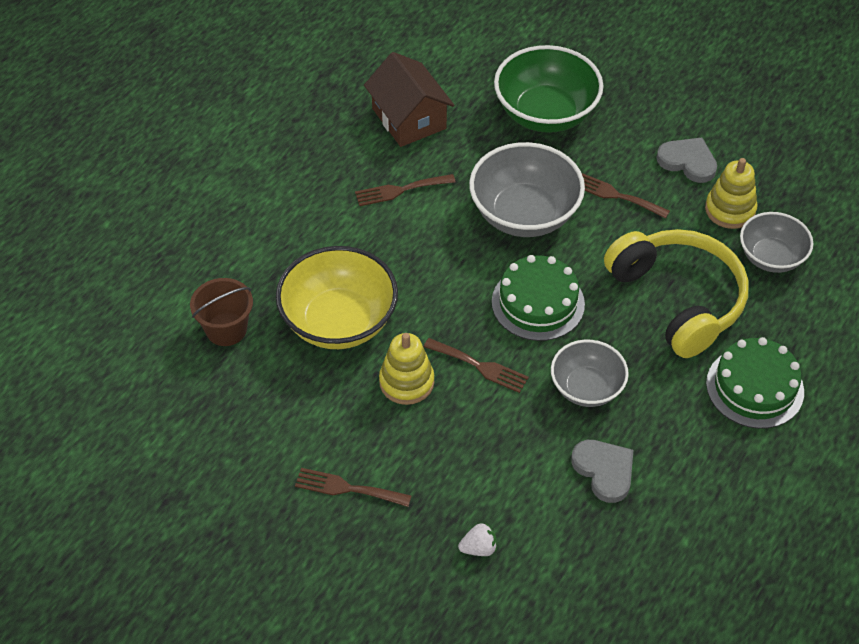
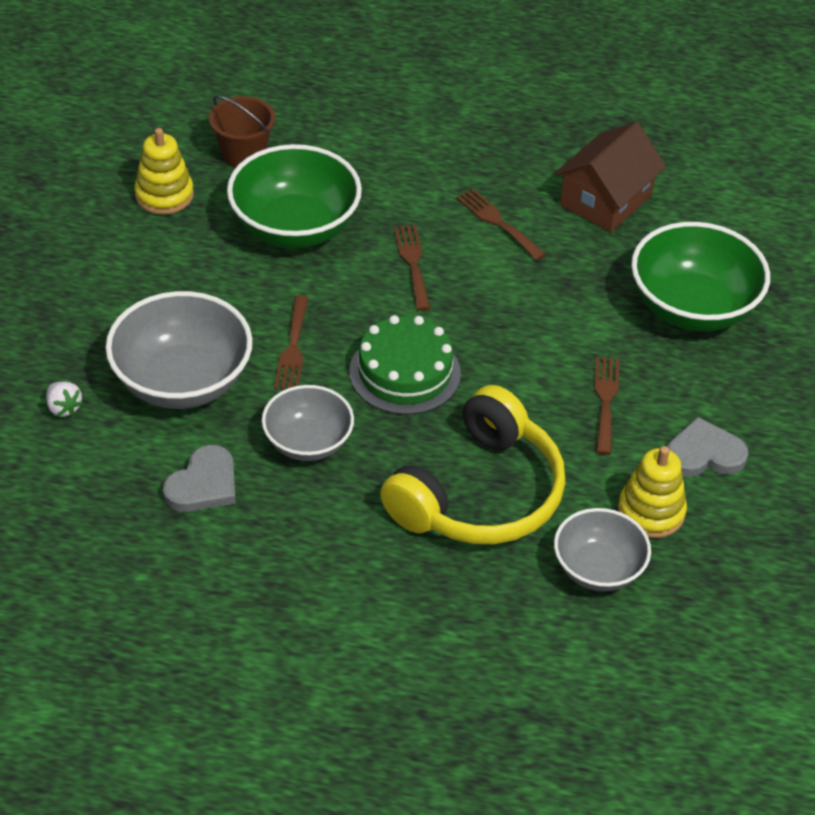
camera: 65 degrees right, 5 degrees down
(339, 322) = (295, 228): yellow bowl -> green bowl
(347, 488) = (95, 292): brown fork -> brown fork (412, 263)
(406, 382) = (244, 298): yellow stacking toy -> yellow stacking toy (164, 195)
(524, 214) = (526, 329): grey bowl -> grey bowl (182, 382)
(688, 162) = (704, 454): grey heart -> grey heart turned 105 degrees counterclockwise
(754, 387) = (385, 594): green cake -> none

